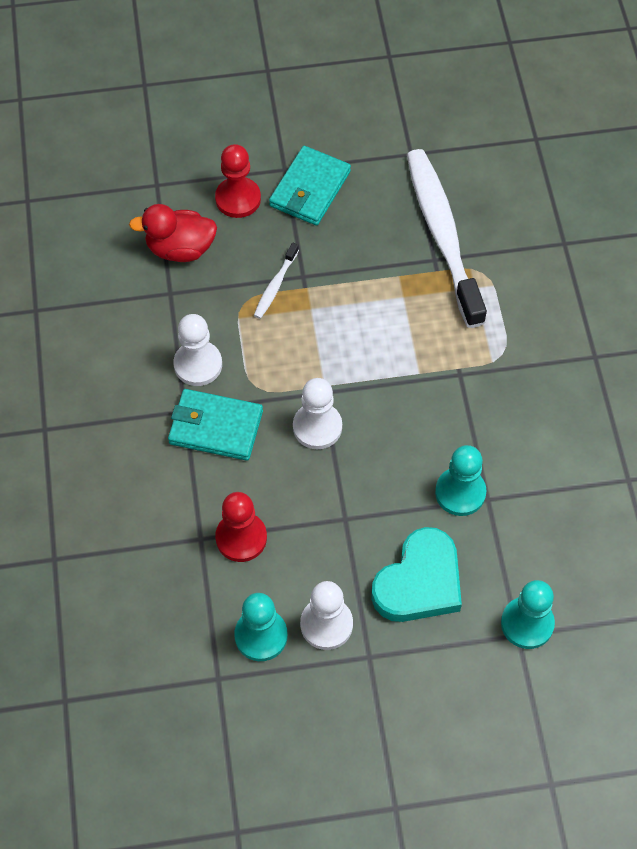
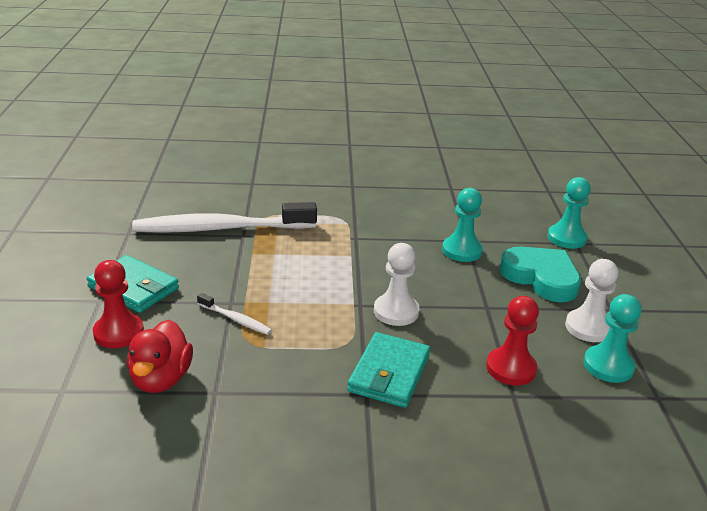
camera: 85 degrees left, 30 degrees down
(198, 364) = (313, 379): white pawn -> none

